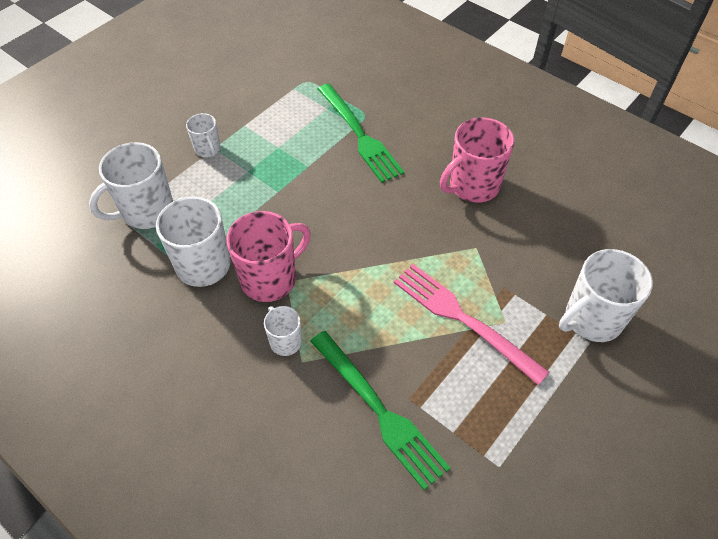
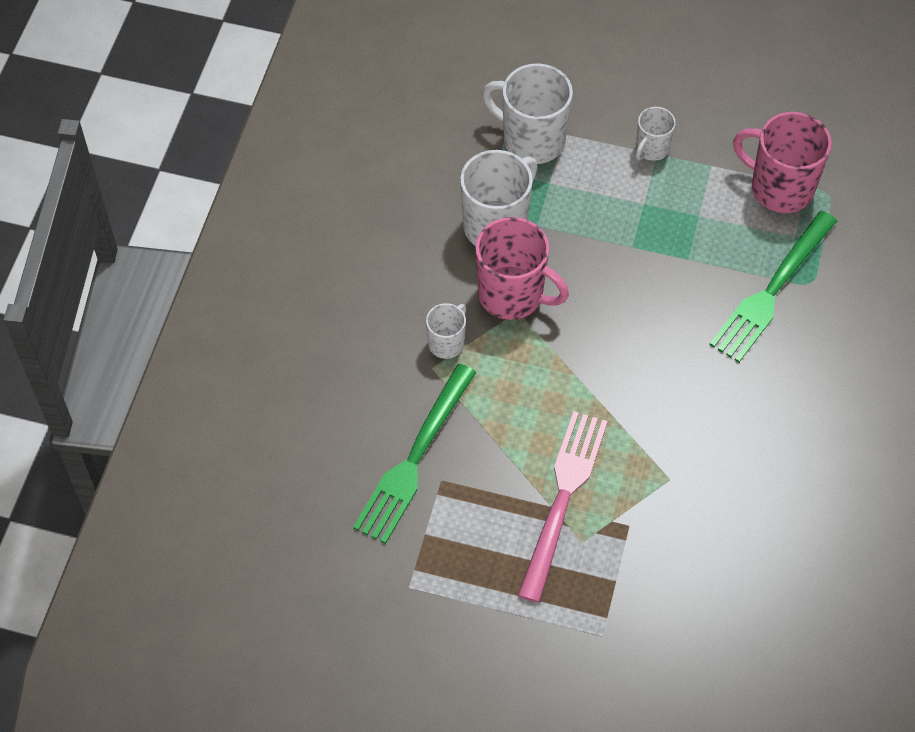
camera: 65 degrees right, 5 degrees up
(472, 186) = (764, 444): pink mug -> pink mug (780, 188)
(591, 319) = (635, 630): white mug -> none

